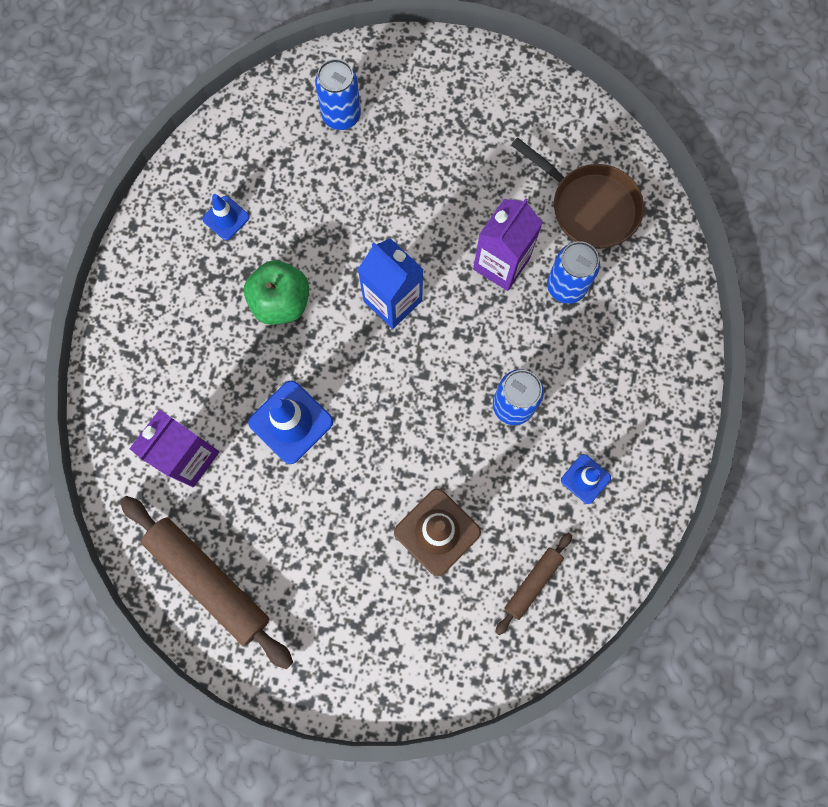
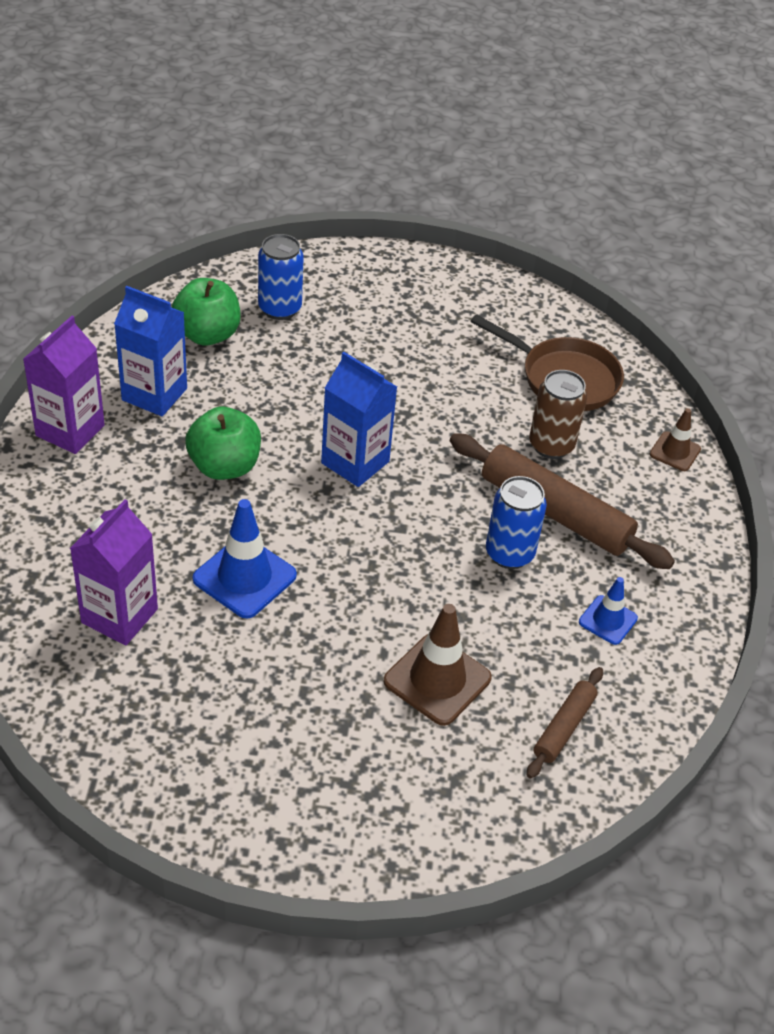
camera: 10 degrees left, 30 degrees down
(209, 581) = (150, 743): brown rolling pin -> brown rolling pin (555, 512)
(226, 218) = (154, 394): blue traffic cone -> blue carton
(275, 147) = (207, 334): none -> green apple
(501, 264) = (475, 428): purple carton -> purple carton (70, 430)
(566, 286) = (551, 445): blue can -> brown can
(676, 296) = (675, 452): none -> brown traffic cone

